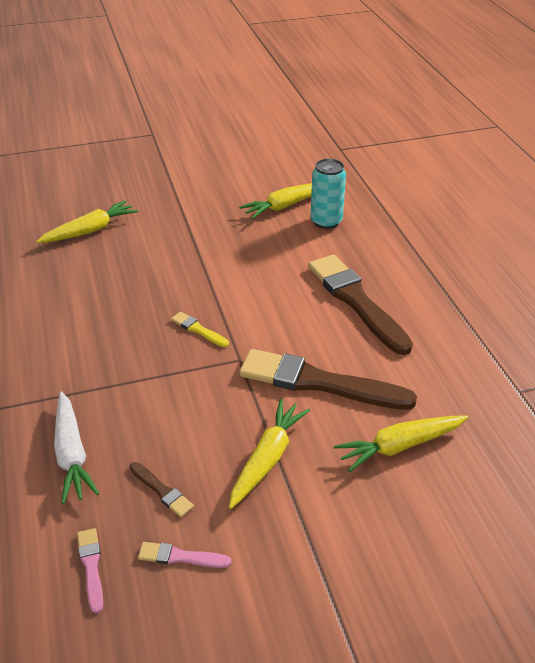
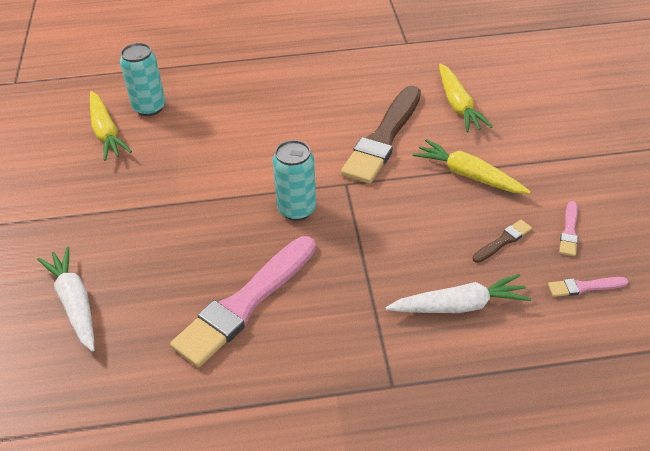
camera: 80 degrees left, 5 degrees up
(85, 314) = (246, 302): none -> pink brush
(90, 230) = (75, 303): yellow carrot -> white carrot
(198, 330) = (297, 209): yellow brush -> turquoise can
(357, 301) = (283, 104): brown brush -> none

